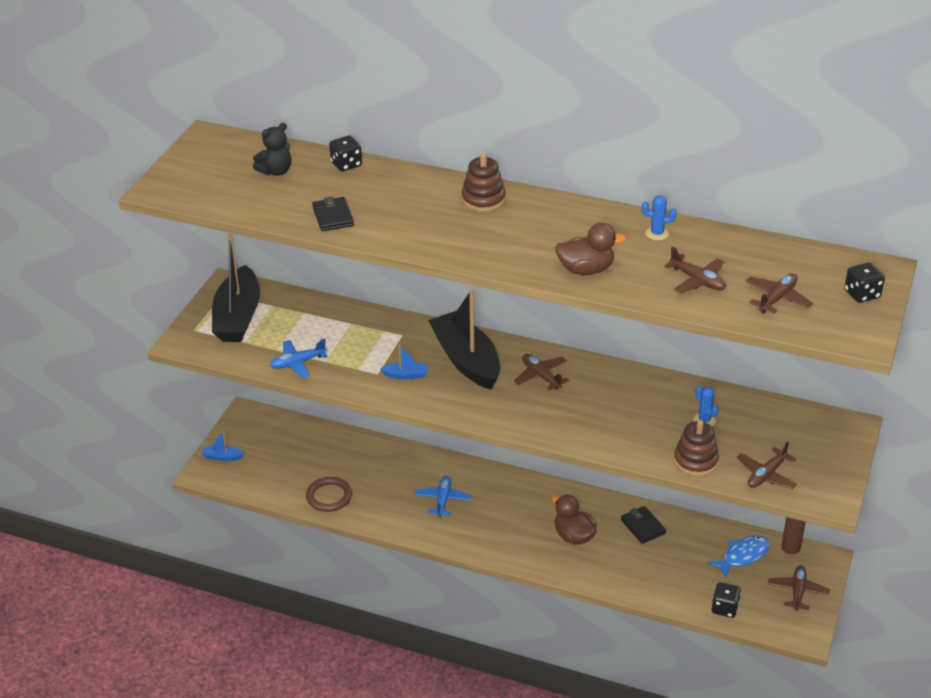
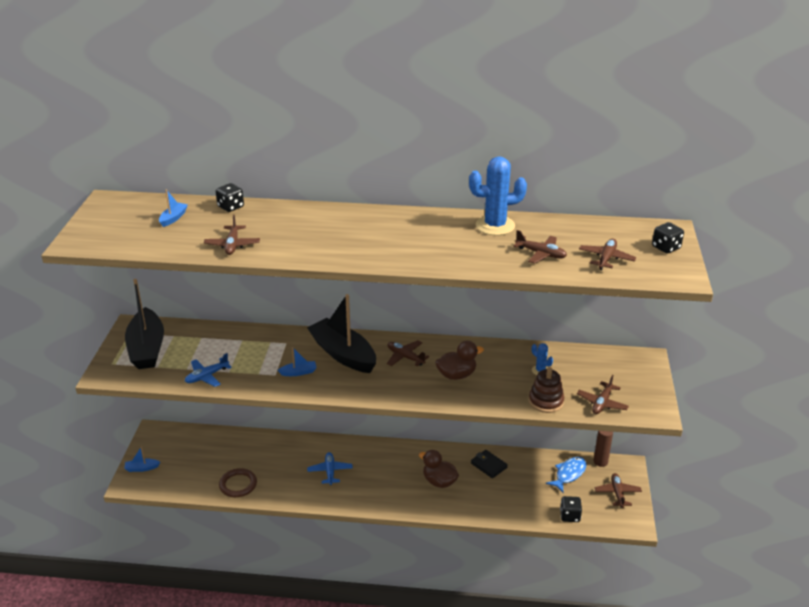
camera: 15 degrees left, 5 degrees down
(276, 171) = (173, 218): black teddy bear -> blue boat
(333, 217) = (232, 245): black wallet -> brown plane
(483, 199) = (351, 218): brown stacking toy -> none
(586, 270) = (452, 257): brown duck -> brown duck (456, 375)
(657, 233) = (495, 226): blue cactus -> blue cactus, size x2.09

